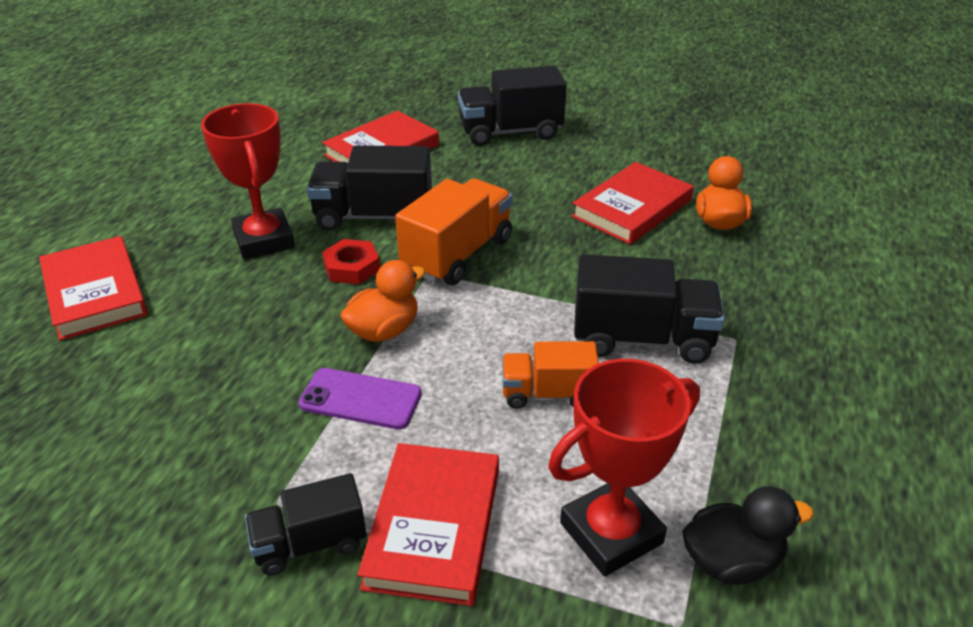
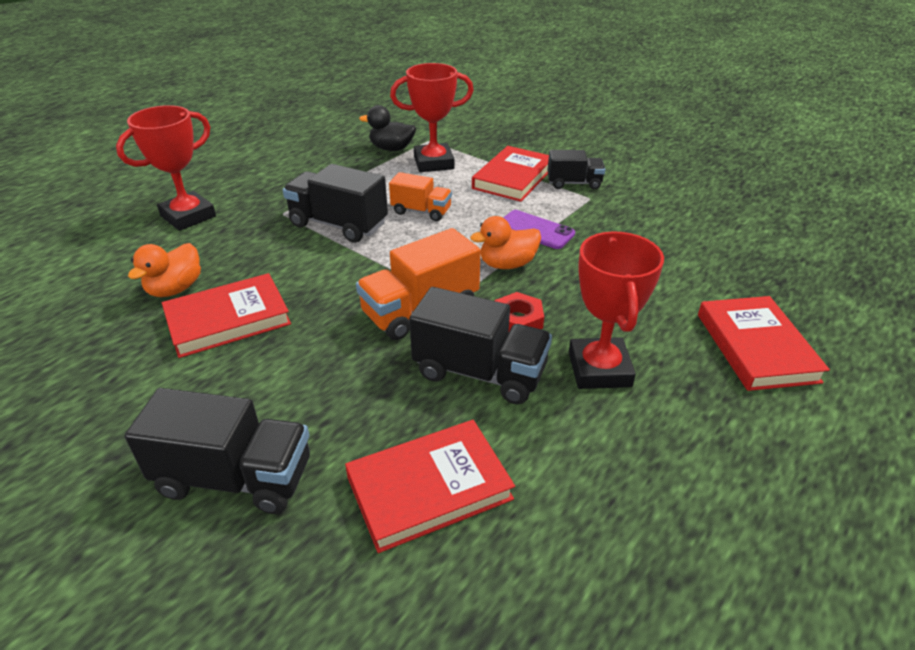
camera: 160 degrees left, 0 degrees up
(844, 304) = (188, 216): none -> red trophy

